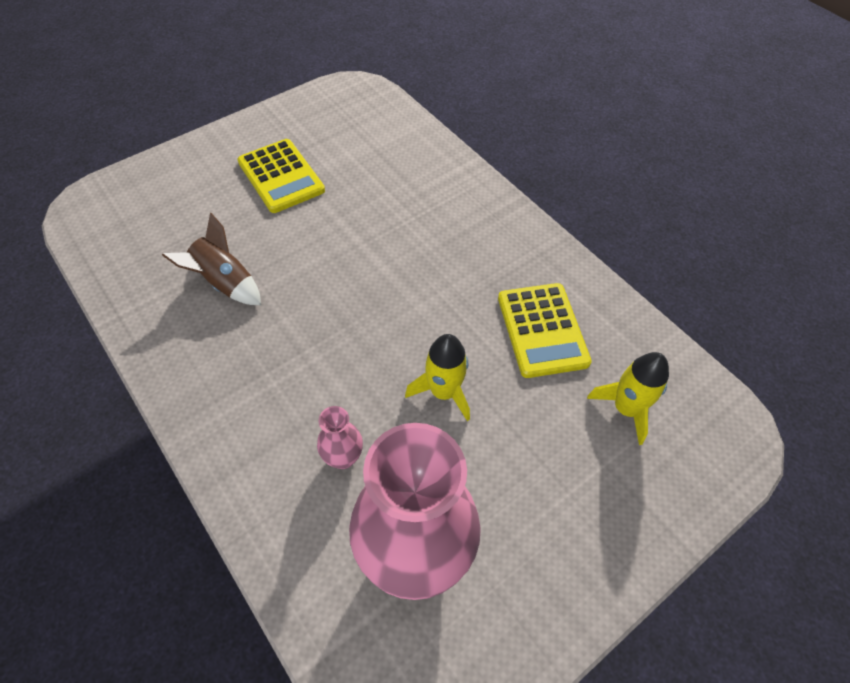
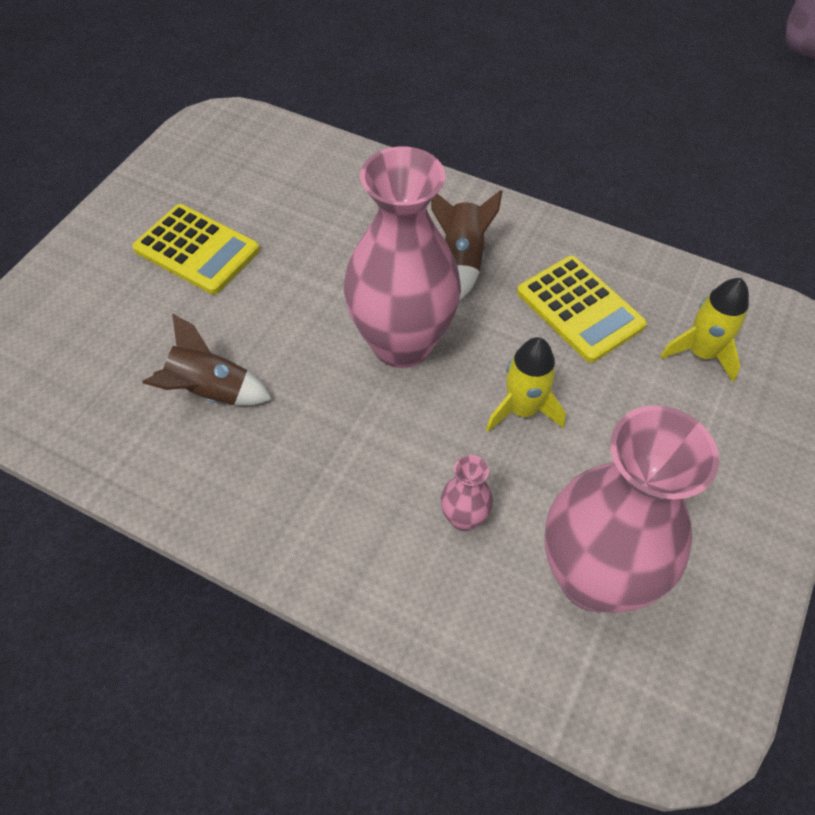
camera: 25 degrees left, 0 degrees up
(383, 302) = (402, 343): none -> pink vase
(470, 254) = (462, 259): none -> brown rocket

